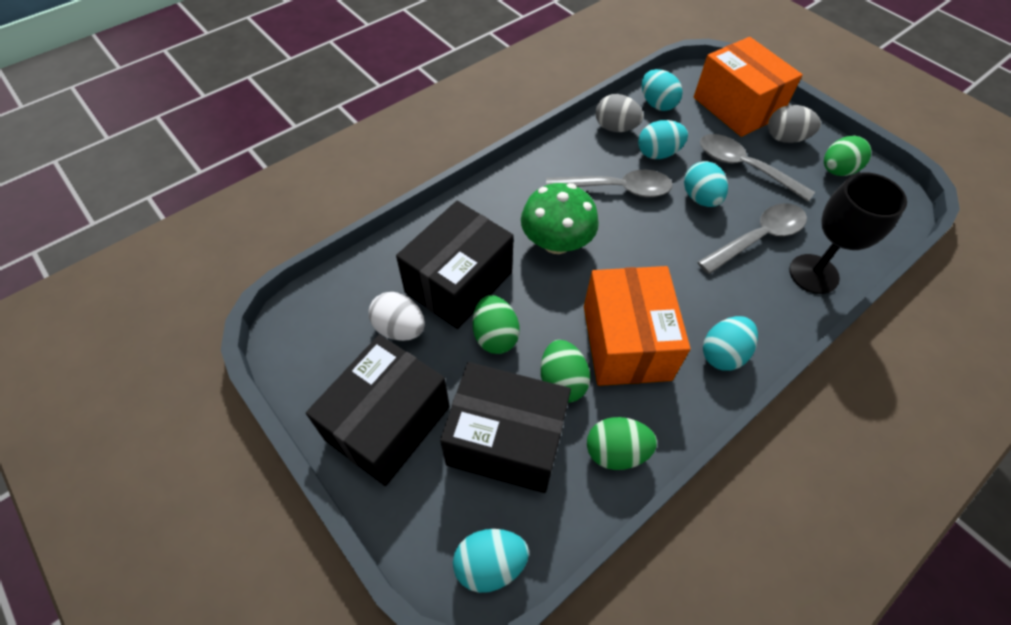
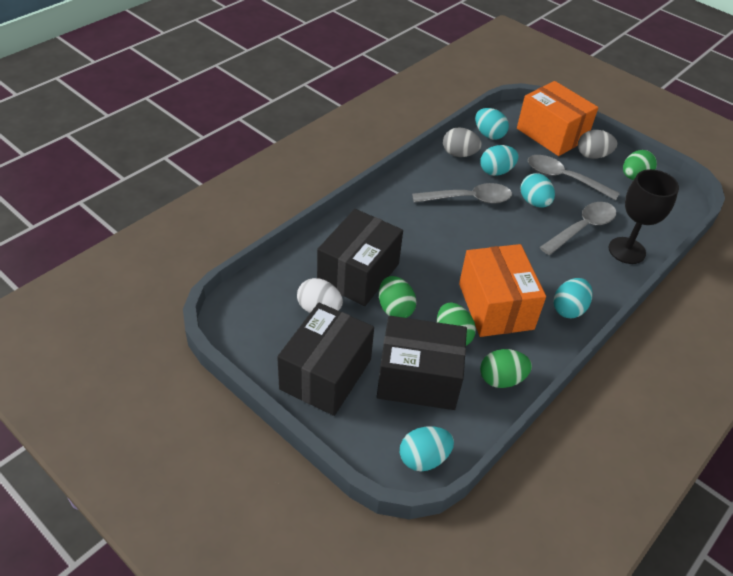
camera: 10 degrees left, 10 degrees down
(556, 242) = (429, 240): green mushroom -> none

